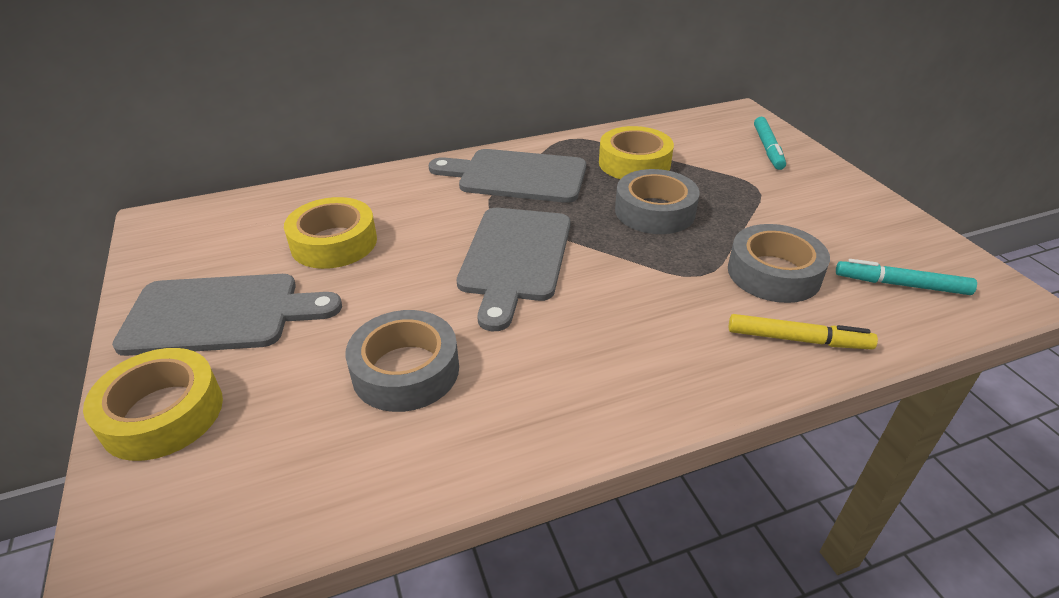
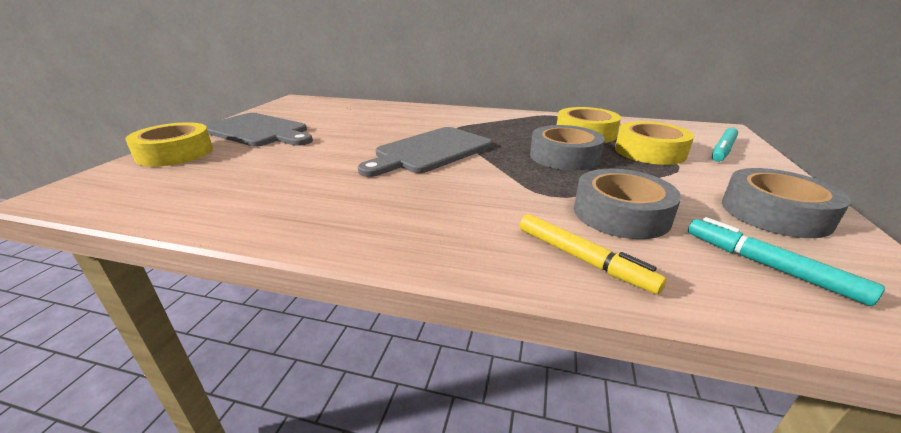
camera: 35 degrees right, 10 degrees down
(334, 243) = (349, 122): yellow tape -> yellow tape (649, 151)
(406, 370) = (289, 174): grey tape -> grey tape (774, 213)
(516, 176) = (491, 122): grey cutting board -> none

